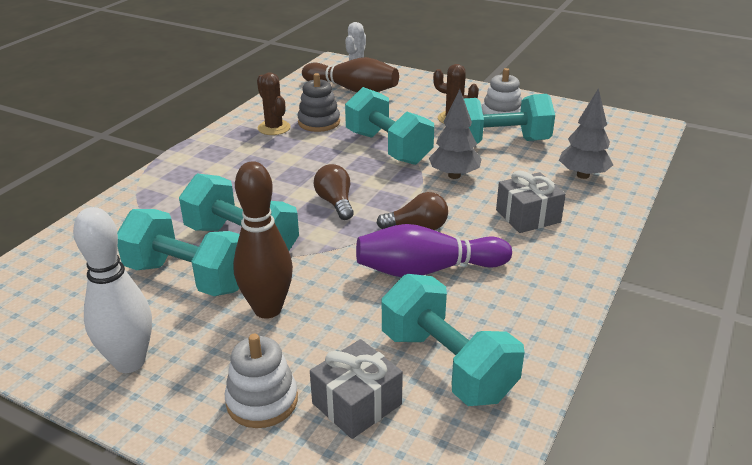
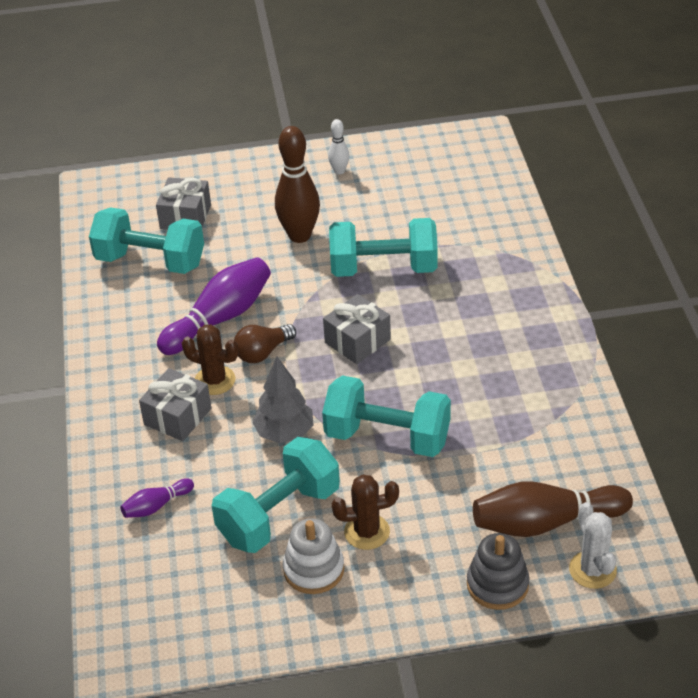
camera: 145 degrees right, 10 degrees up
(129, 362) = (339, 171): white bowling pin -> white bowling pin, size x0.50
(188, 277) = (381, 227): turquoise dumbbell -> none
(262, 401) = (239, 192): white stacking toy -> none
(274, 128) = (537, 400): brown cactus -> brown cactus (215, 380)
(319, 122) = (504, 436): grey stacking toy -> grey stacking toy (497, 584)
(335, 203) = (357, 341): brown light bulb -> grey gift
(583, 175) = (156, 506): grey tree -> purple bowling pin

